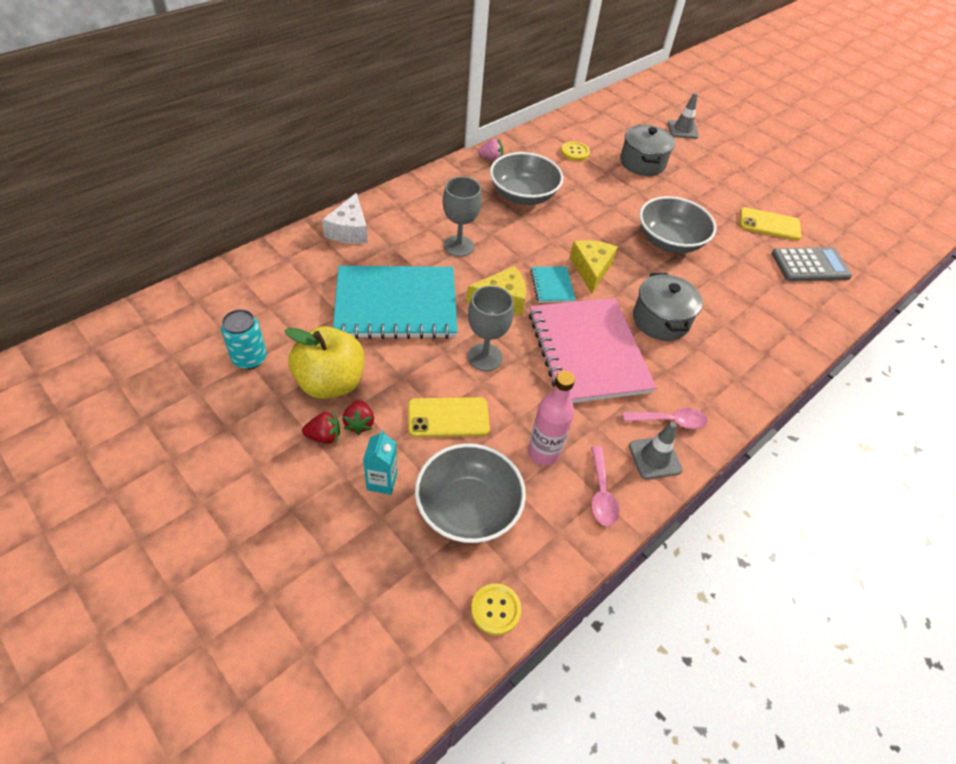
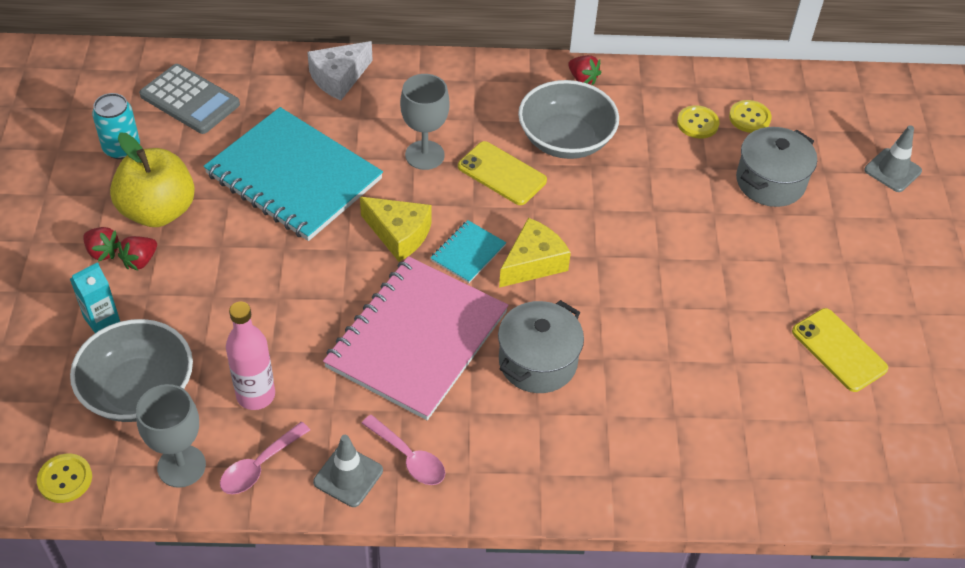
camera: 45 degrees right, 0 degrees up
(448, 417) = (214, 307): yellow phone -> yellow phone (502, 174)
(485, 357) = (312, 277): grey goblet -> grey goblet (181, 466)
(491, 159) = (582, 79): pink strawberry -> red strawberry
(594, 137) = (749, 118): none -> yellow button
(669, 241) = (671, 289): grey bowl -> none
(810, 265) = (821, 428): grey calculator -> grey calculator (189, 100)

